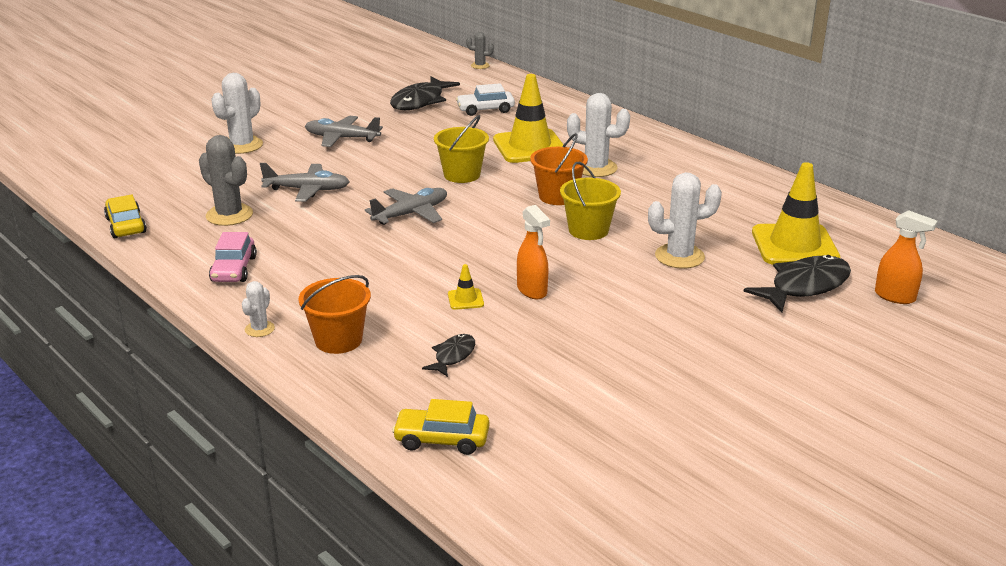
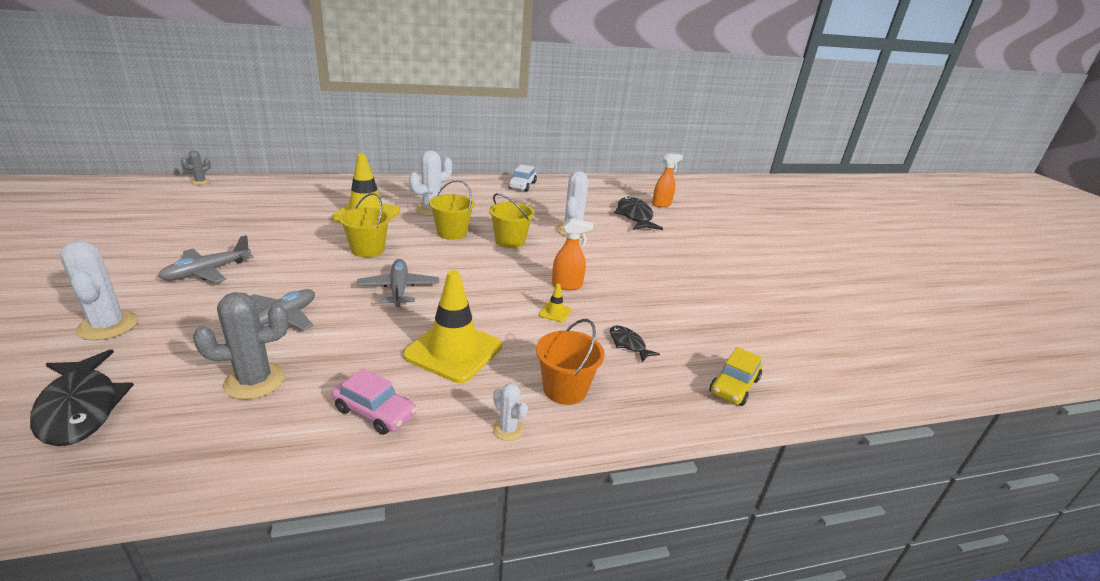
camera: 65 degrees left, 0 degrees up
(126, 225) = (152, 470): yellow car -> none
(420, 101) = (211, 220): black fish -> black fish (81, 408)
(485, 110) = (279, 206): white car -> white car (522, 185)
(557, 196) = (452, 233): orange bucket -> yellow bucket
(794, 245) = (591, 202): yellow traffic cone -> yellow traffic cone (453, 351)

